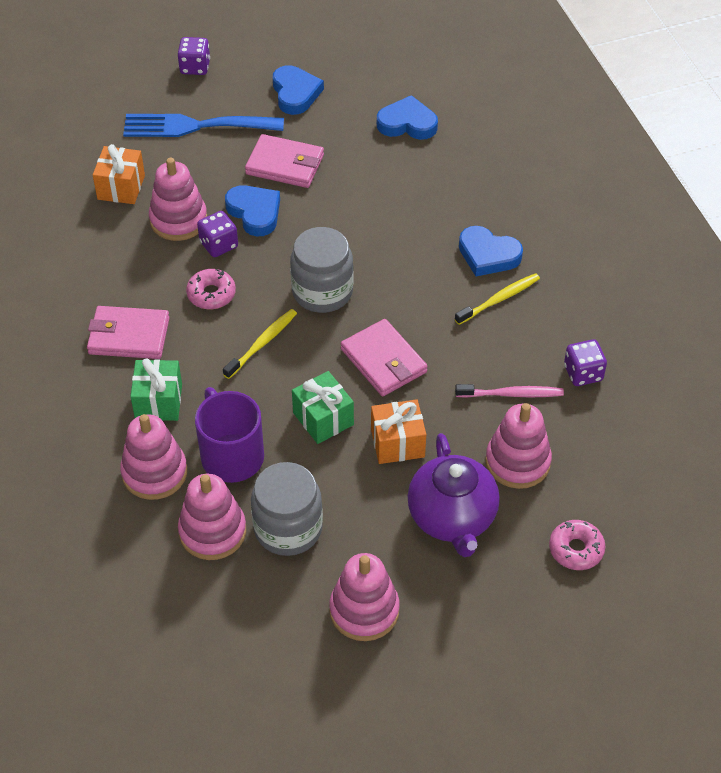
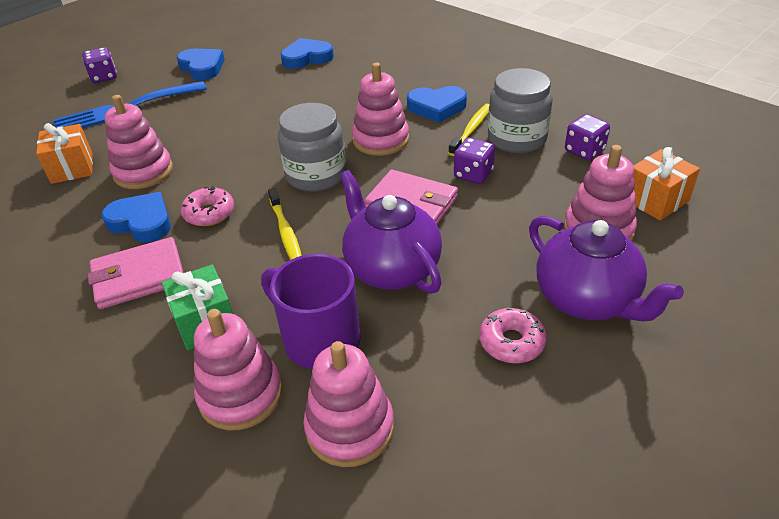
camera: 25 degrees left, 10 degrees down
(219, 245) = (194, 176): purple dice -> purple dice (473, 174)
(255, 212) = (215, 145): blue heart -> blue heart (142, 222)
(262, 344) = (286, 232): yellow toothbrush -> yellow toothbrush turned 150 degrees clockwise
(285, 165) = (222, 108): pink wallet -> none
(288, 528) = (433, 384): grey jar -> grey jar (517, 139)
(323, 419) = (391, 268): green gift -> purple teapot
(364, 610) = (585, 432): pink stacking toy -> pink stacking toy (381, 140)
(397, 443) = (479, 259): orange gift -> orange gift (655, 200)
(511, 394) = (543, 185): pink toothbrush -> none
(576, 549) = (720, 276): pink donut -> pink donut (511, 342)

